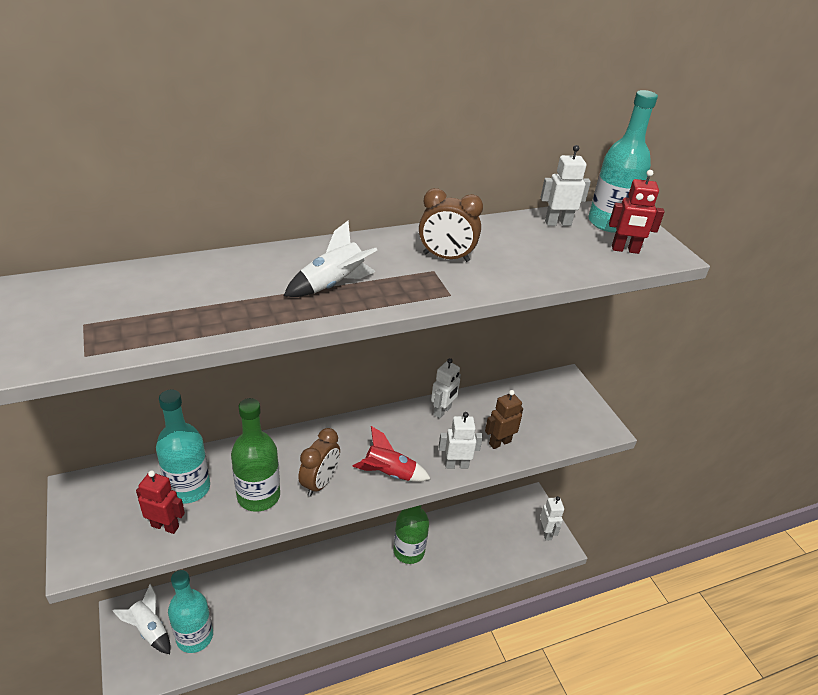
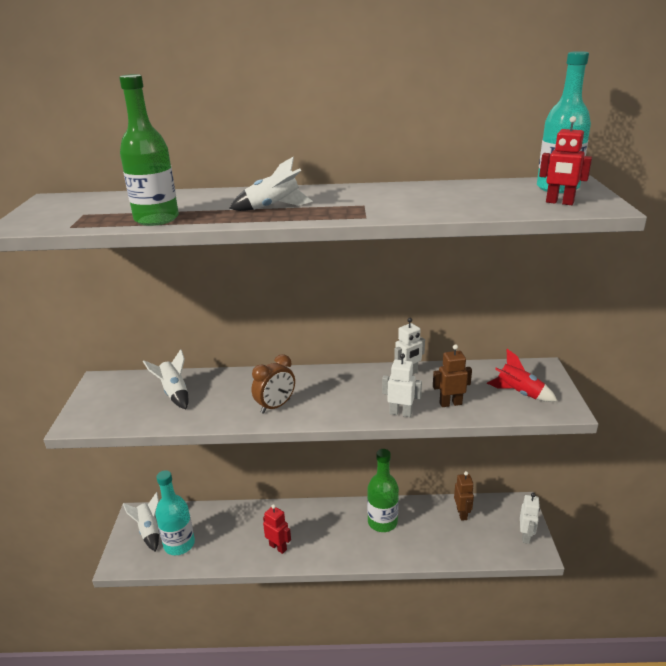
camera: 25 degrees right, 10 degrees down
(165, 526) = (145, 413): red robot -> red robot (278, 547)
(188, 488) = (174, 393): turquoise bottle -> white rocket
(258, 496) = (223, 406): green bottle -> green bottle (156, 219)
(389, 473) = (337, 409): red rocket -> red rocket (519, 393)
(446, 257) = (381, 199): brown clock -> none
(482, 522) = (462, 514): none -> brown robot
(557, 223) = (504, 186): white robot -> none

